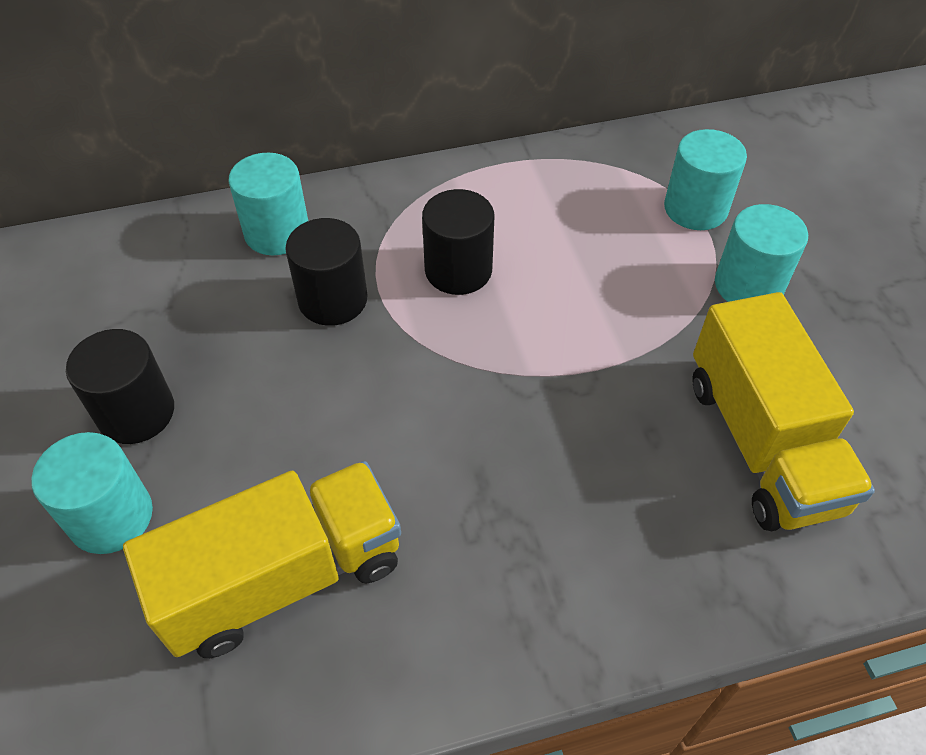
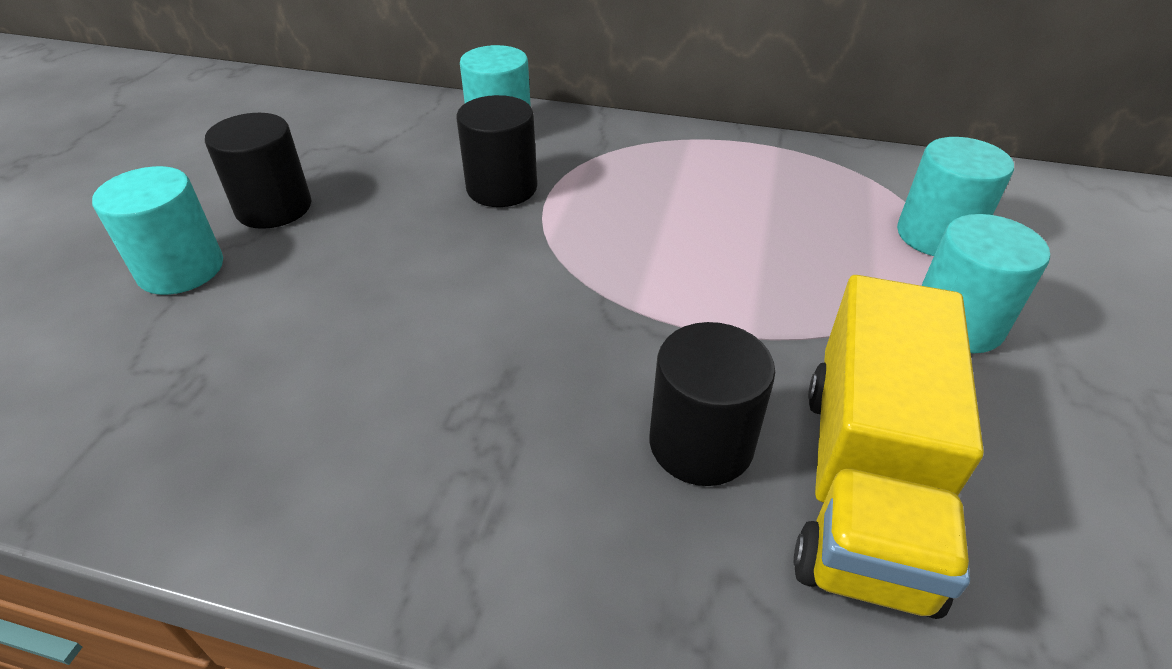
camera: 30 degrees right, 10 degrees down
(283, 578) = (255, 375): yellow truck -> none
(458, 270) = (634, 204): black cylinder -> black cylinder (701, 444)

